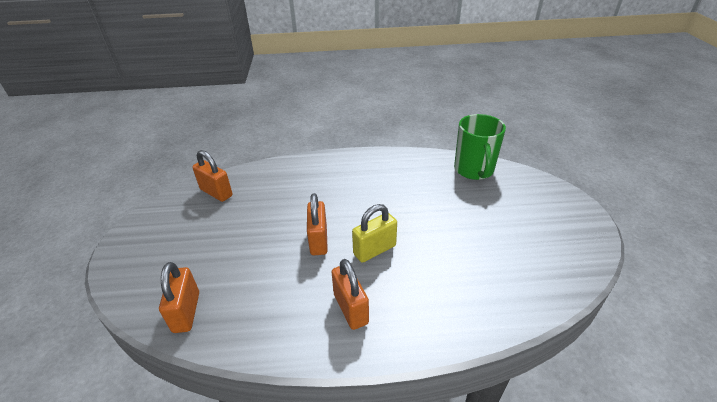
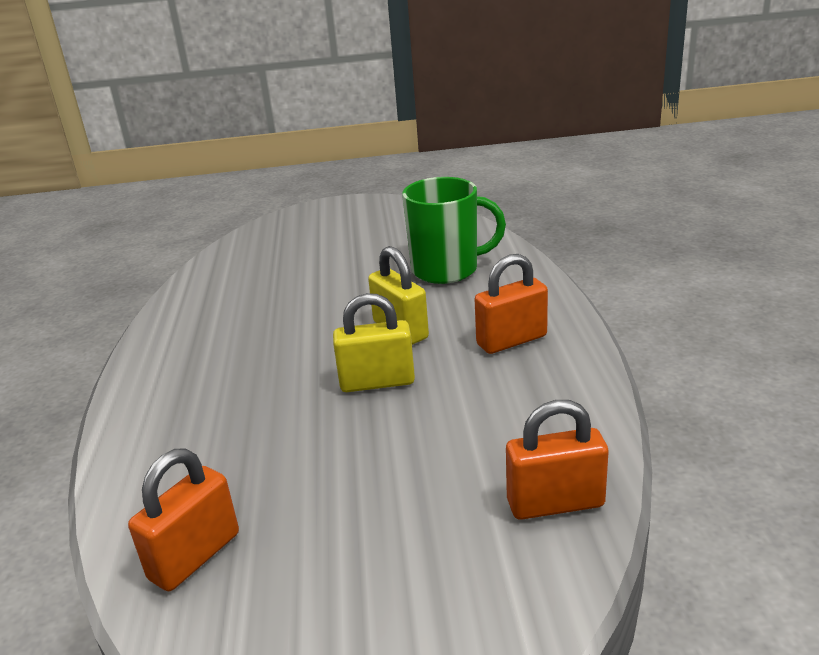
camera: 90 degrees left, 10 degrees down
(318, 240) = (377, 382): orange padlock -> yellow padlock
(474, 170) = (233, 261): green mug -> green mug (447, 269)

